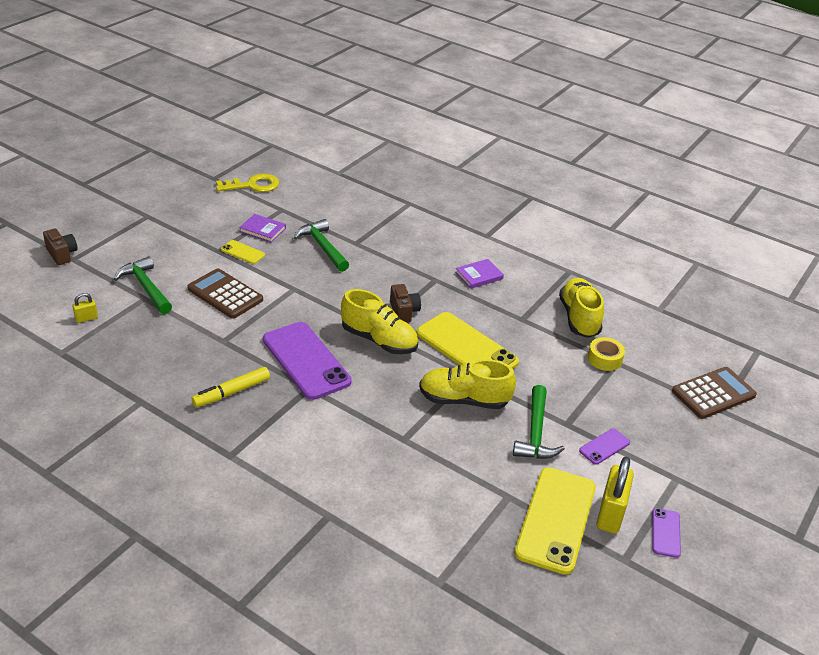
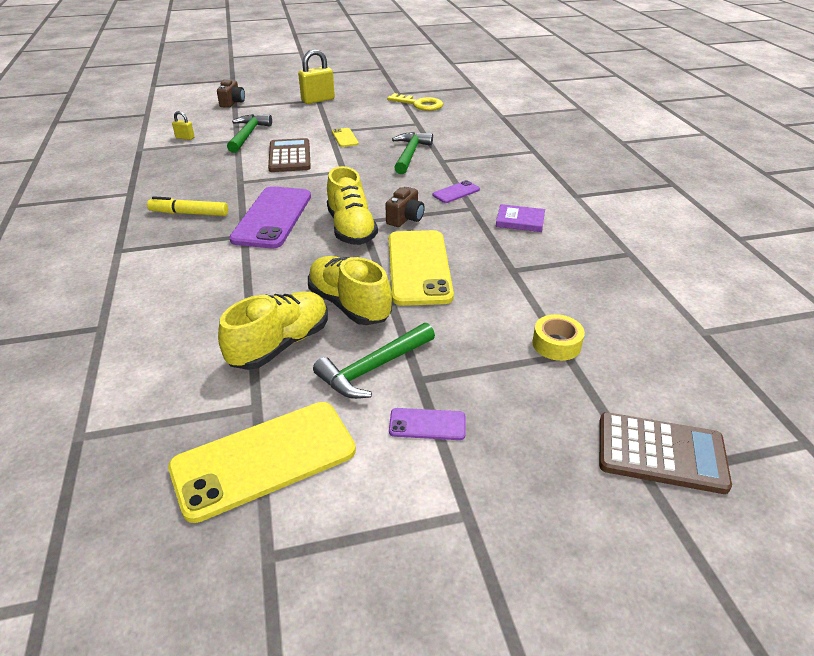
camera: 45 degrees right, 0 degrees up
(262, 230) = (382, 130): purple book -> none
(579, 318) = (580, 295): yellow shoe -> yellow shoe (280, 345)
(610, 514) = (328, 495): yellow padlock -> yellow padlock (318, 100)
(666, 533) = (360, 565): purple phone -> purple phone (456, 192)

